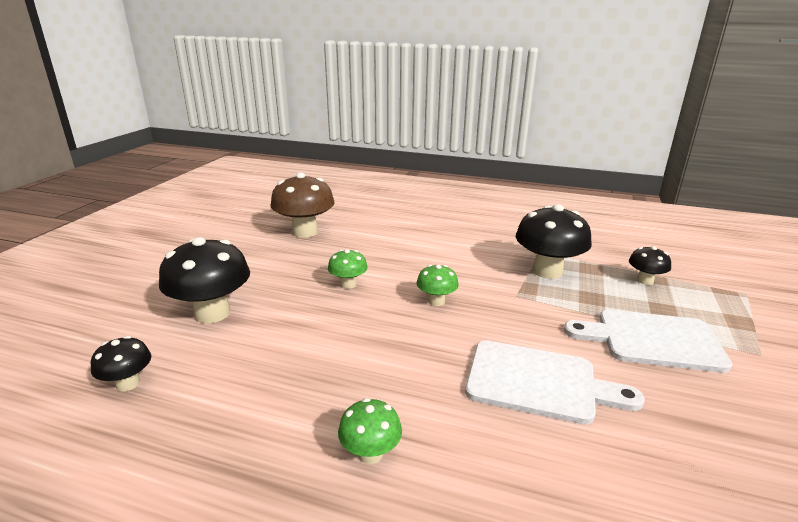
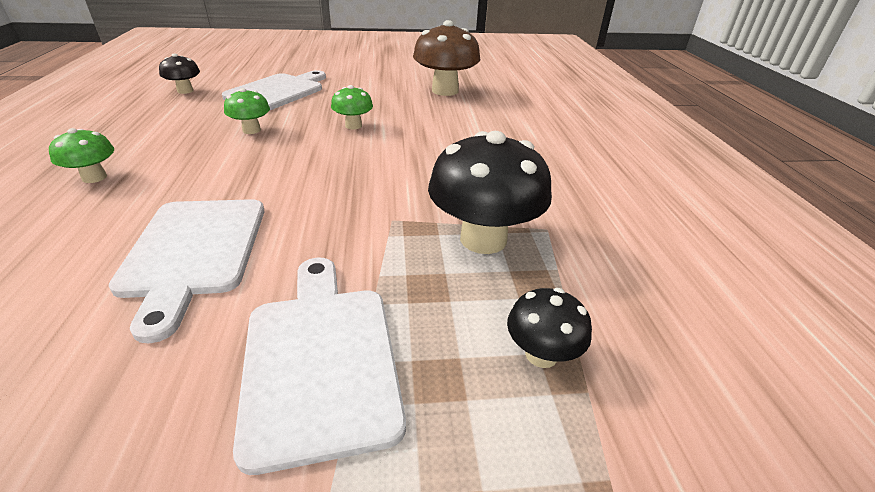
camera: 65 degrees right, 10 degrees up
(212, 313) = (278, 91): black mushroom -> white cutting board
(436, 301) = (345, 171): green mushroom -> green mushroom (251, 130)

